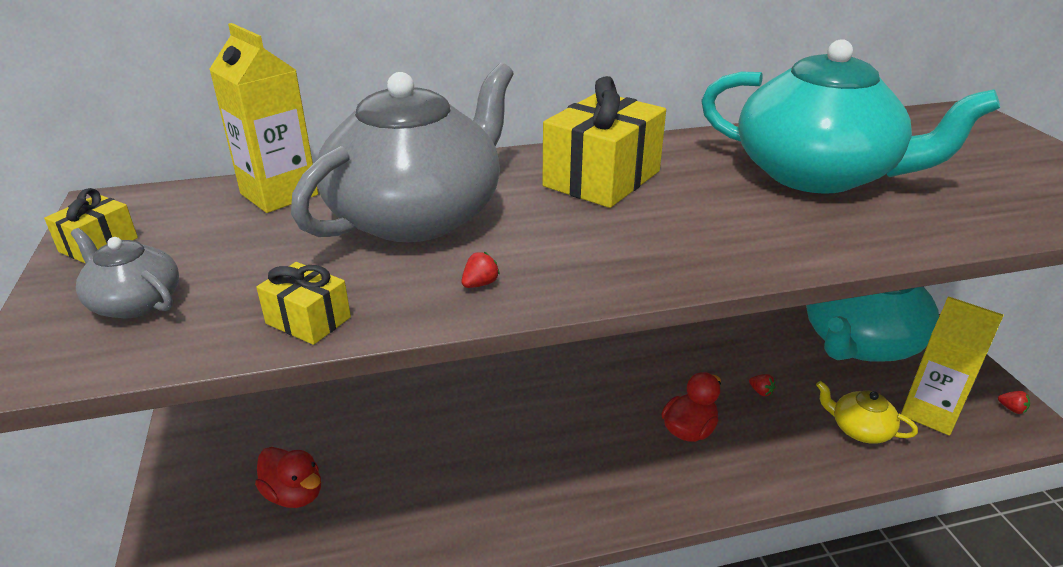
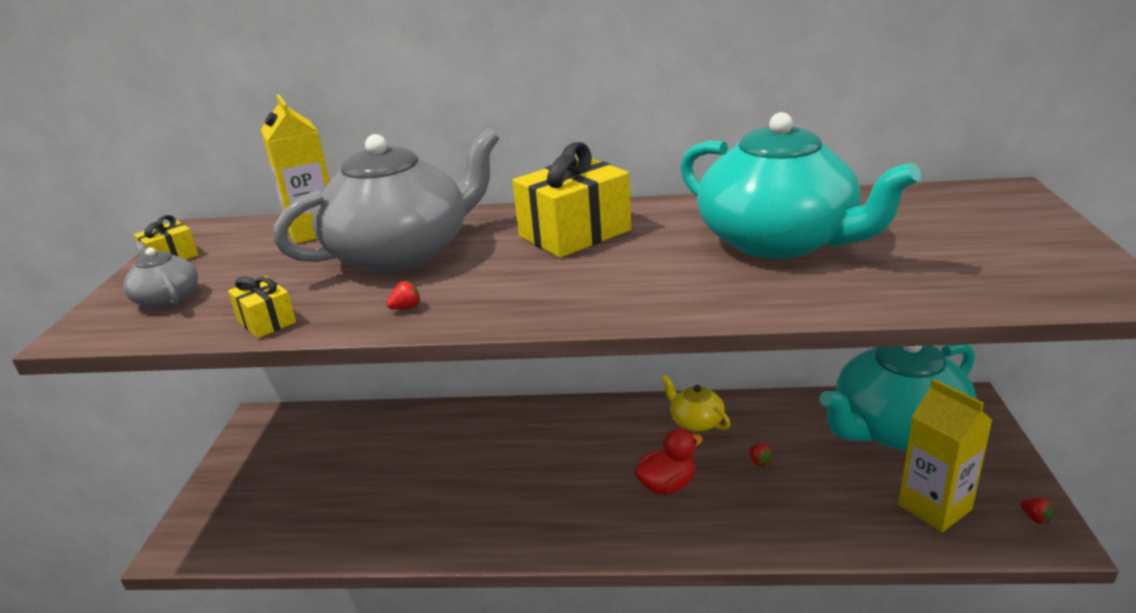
camera: 20 degrees right, 5 degrees down
(294, 494) = (309, 483): red duck -> none
(859, 429) = (844, 511): yellow teapot -> yellow teapot (696, 421)

